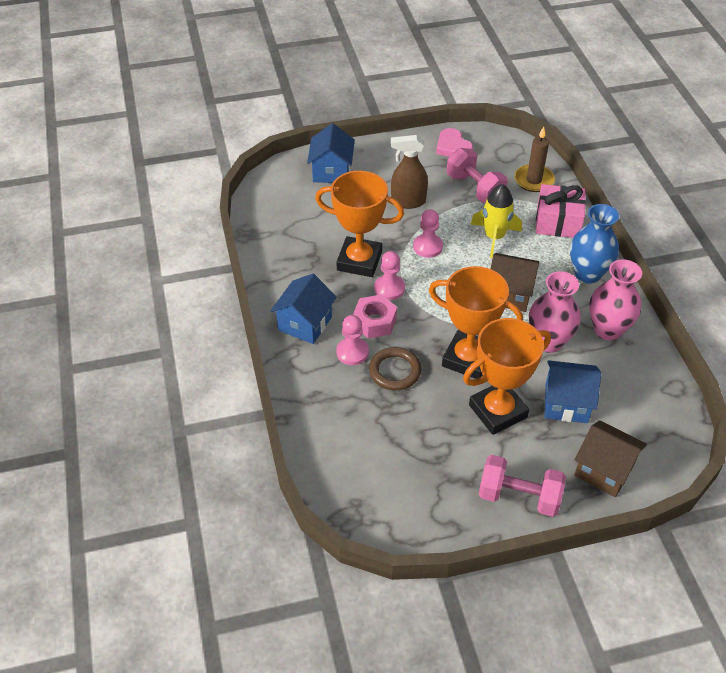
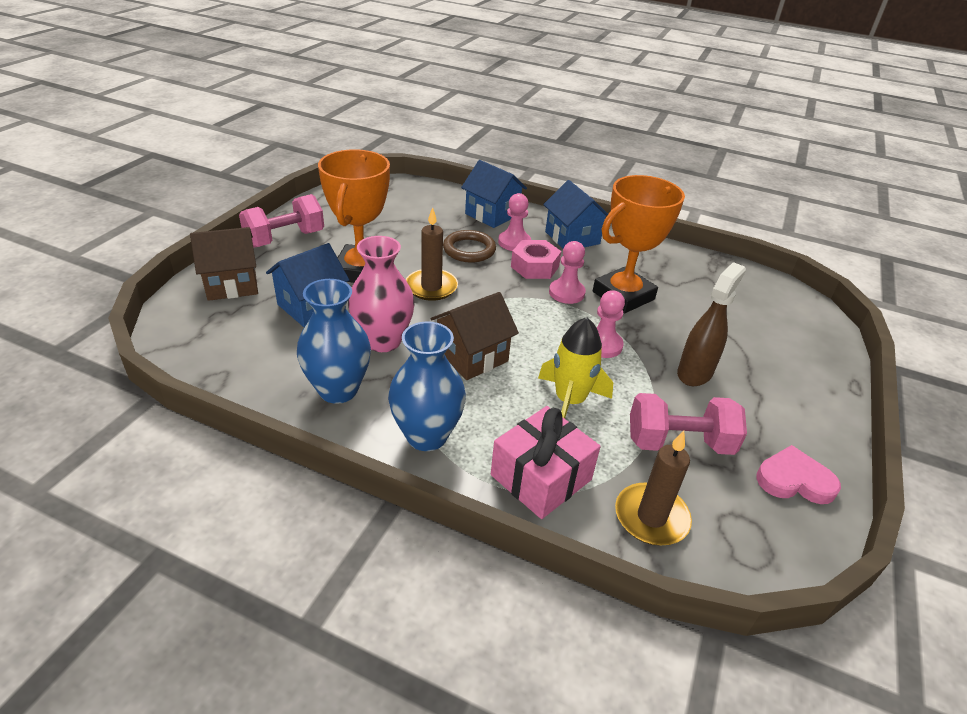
camera: 125 degrees right, 10 degrees down
(331, 171) = (796, 348): blue house -> blue house (492, 214)
(468, 359) = (431, 287): orange trophy -> brown candle
(607, 330) = (338, 390): pink vase -> blue vase

